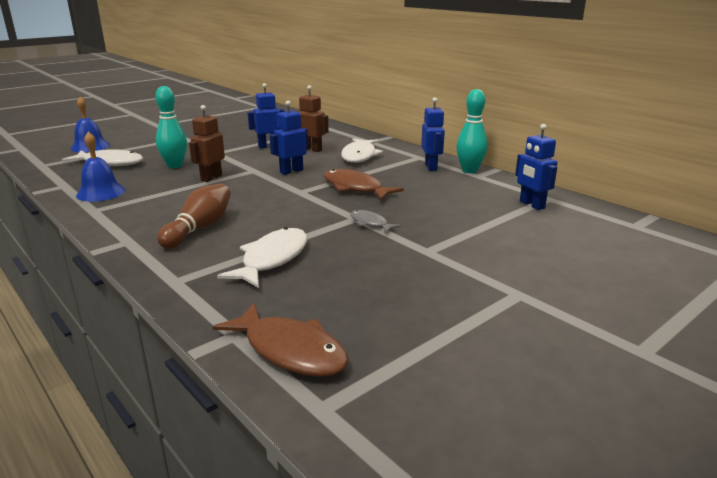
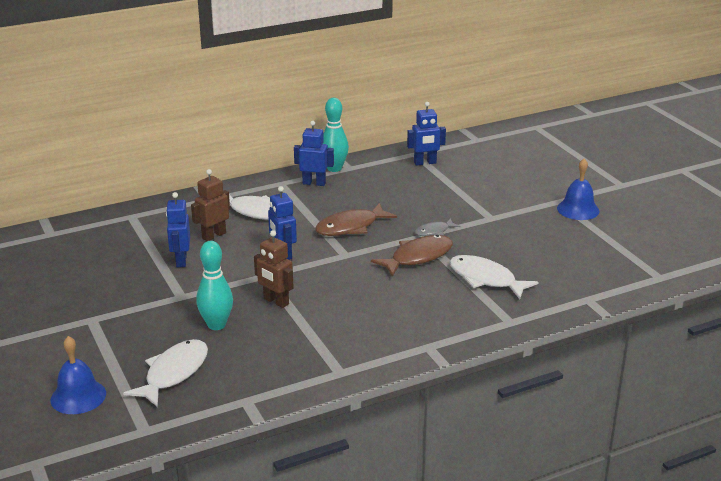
camera: 75 degrees left, 5 degrees up
(101, 192) = (286, 371): blue bell -> blue bell (578, 209)
(199, 228) = (413, 310): brown bowling pin -> none
(290, 351) = (608, 281): brown fish -> brown fish (418, 257)

